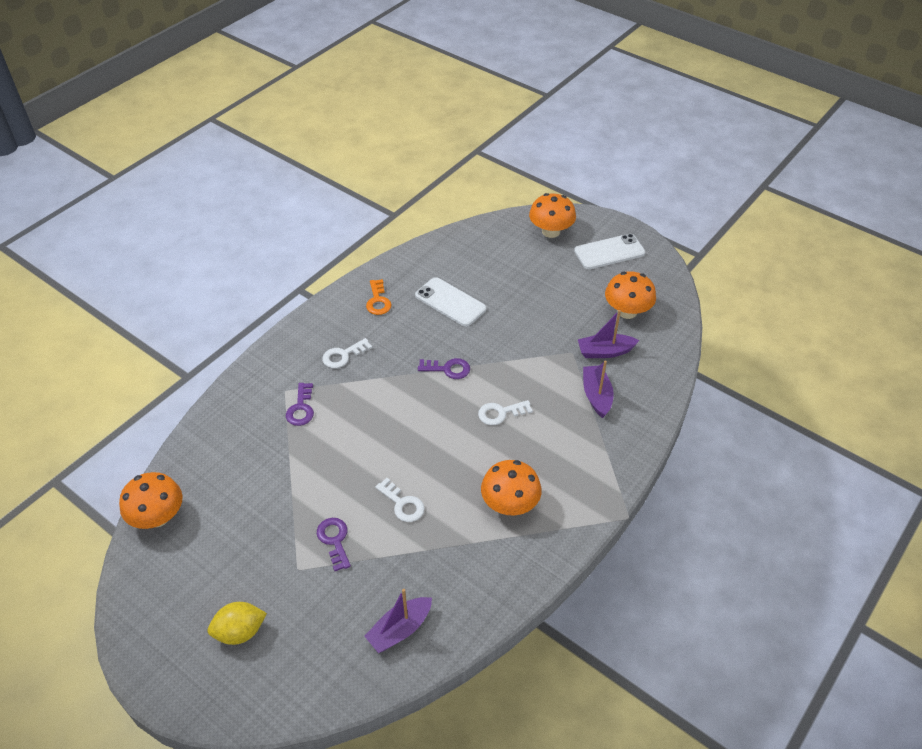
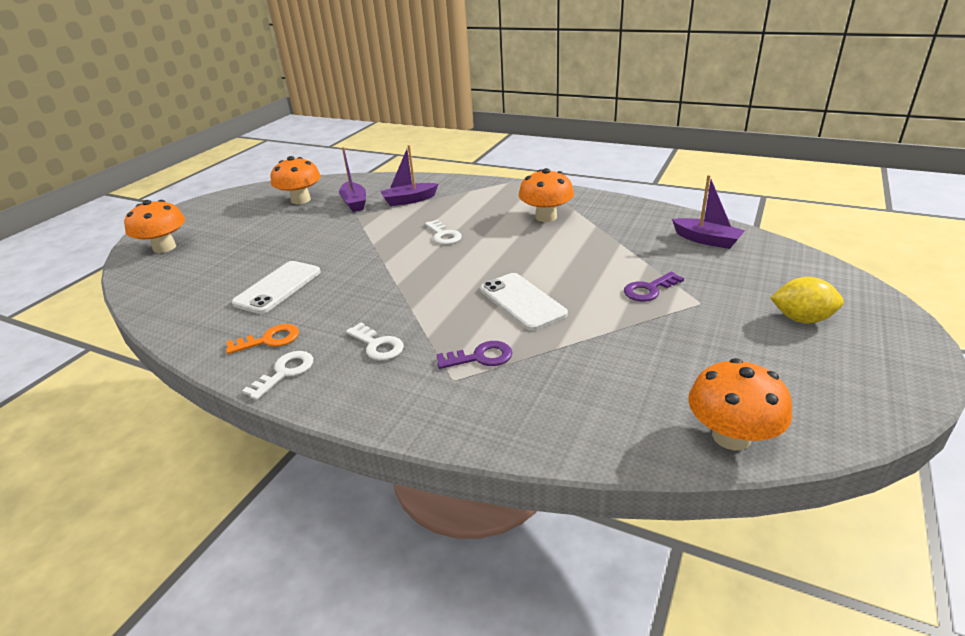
camera: 100 degrees left, 15 degrees down
(240, 632) = (801, 319): yellow lemon -> yellow lemon turned 45 degrees counterclockwise
(403, 504) = (579, 263): white key -> white key (285, 372)
(448, 369) = (389, 270): purple key -> none
(609, 252) = (211, 216): white phone -> white phone (522, 301)

